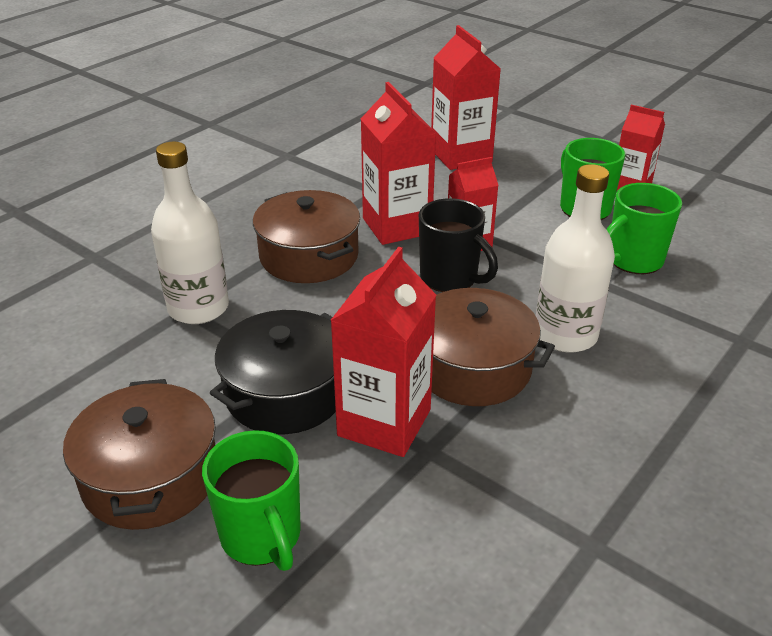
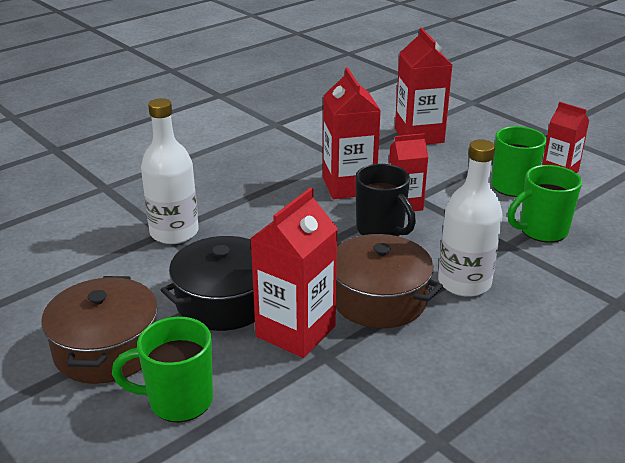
camera: 10 degrees right, 5 degrees down
(262, 537) = (178, 400): green mug -> green mug turned 105 degrees clockwise
(309, 256) = (271, 202): brown pot -> none

